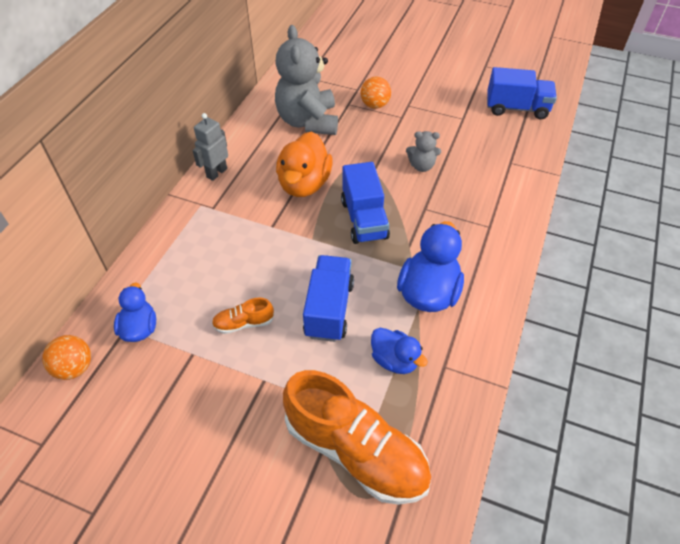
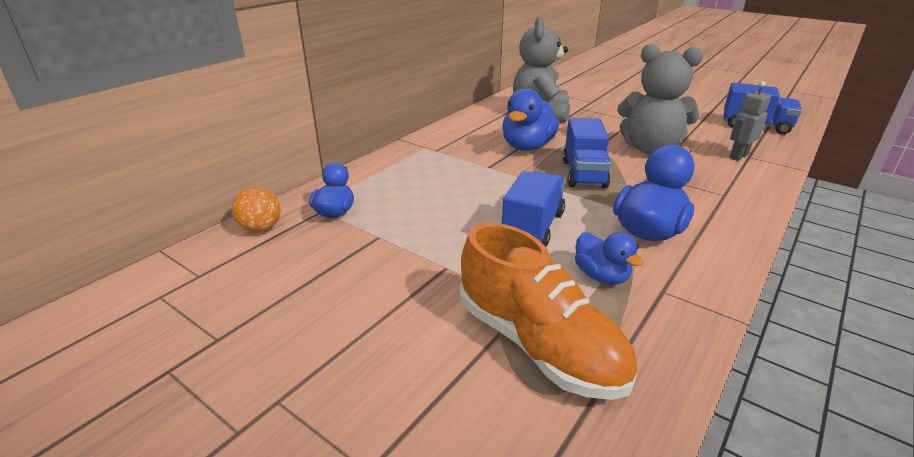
camera: 15 degrees right, 20 degrees down
(216, 173) = (446, 132): grey robot -> grey robot (738, 156)
(244, 323) = (439, 224): orange shoe -> none
(304, 184) = (527, 147): orange duck -> blue duck
(375, 105) = (607, 111): orange ball -> none
(421, 166) = (650, 149): grey teddy bear -> grey teddy bear, size x2.15

